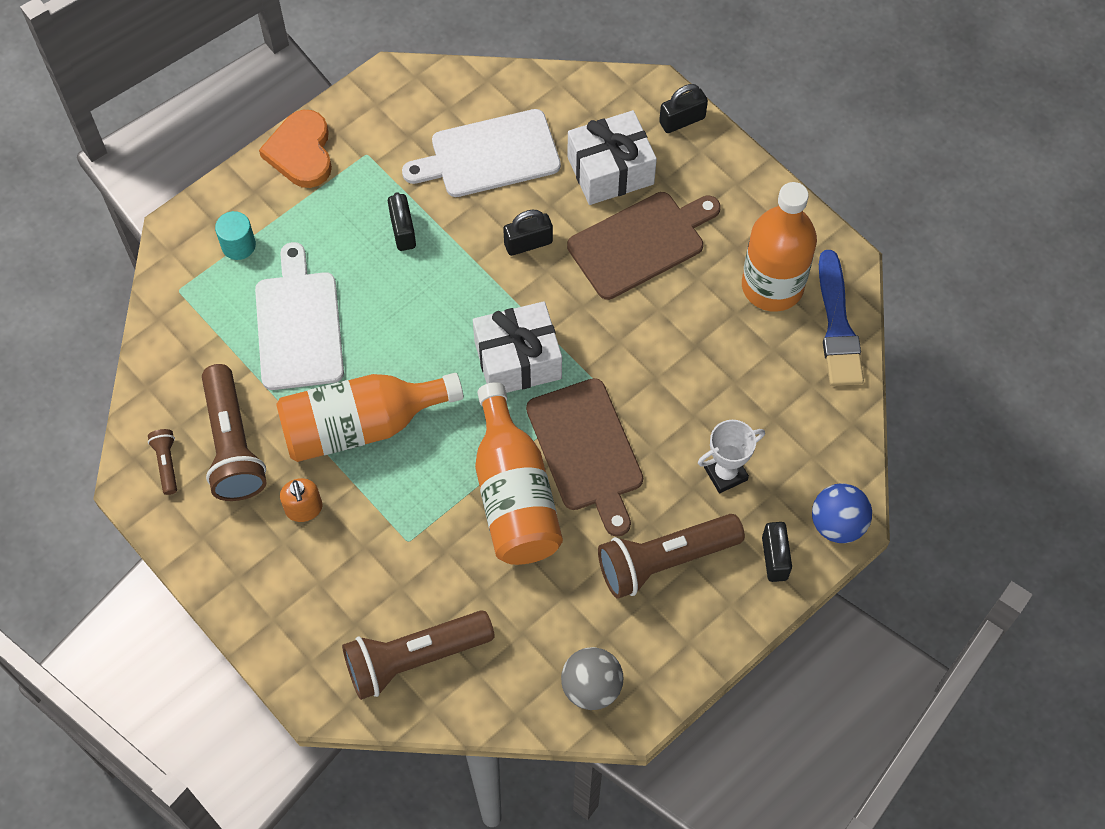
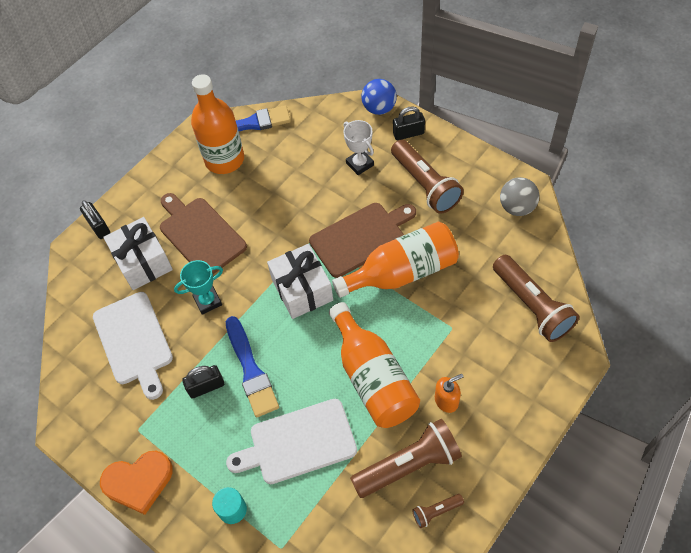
camera: 95 degrees left, 5 degrees down
(412, 283) = (251, 370): none -> blue brush
(528, 243) = (208, 301): black padlock -> turquoise trophy

